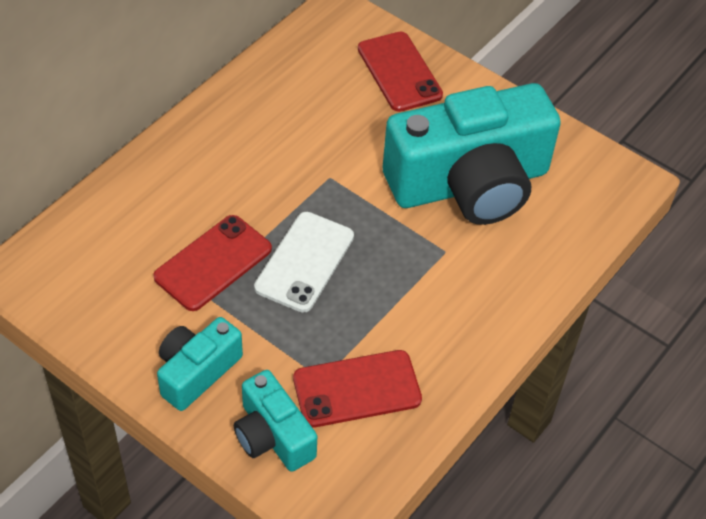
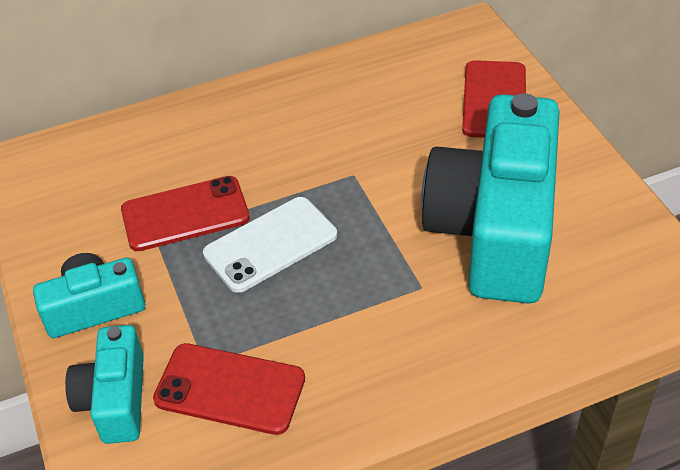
camera: 35 degrees right, 5 degrees down
(469, 183) = (495, 229): turquoise camera -> turquoise camera turned 90 degrees clockwise

